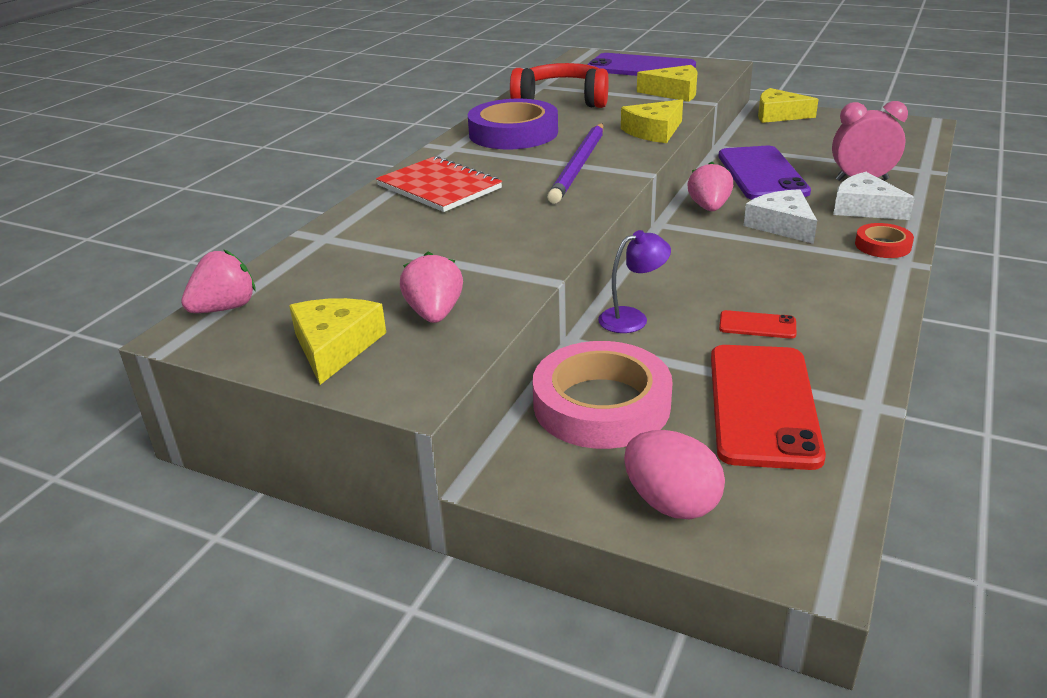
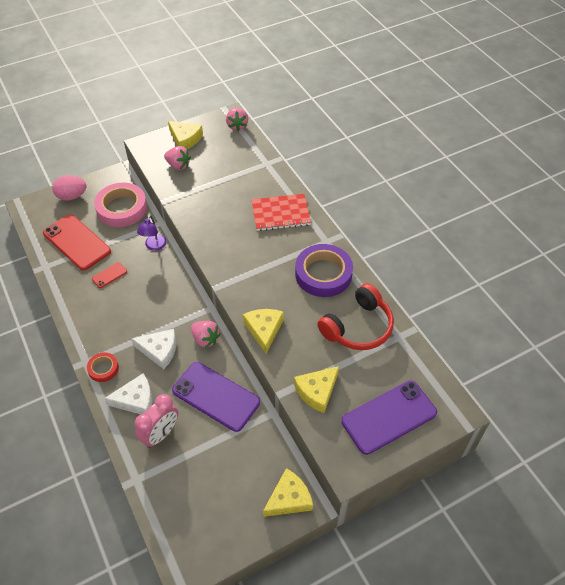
camera: 125 degrees right, 20 degrees up
(579, 165) = (253, 270): purple pencil -> none

